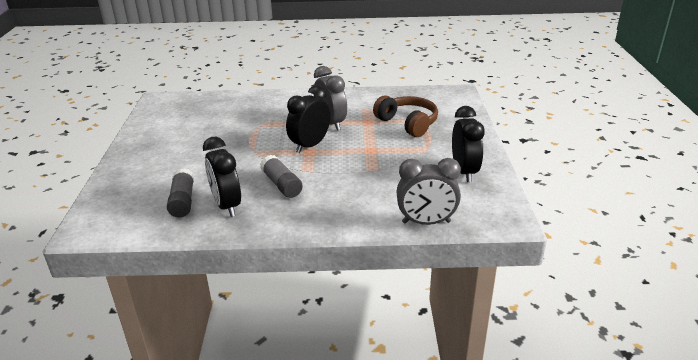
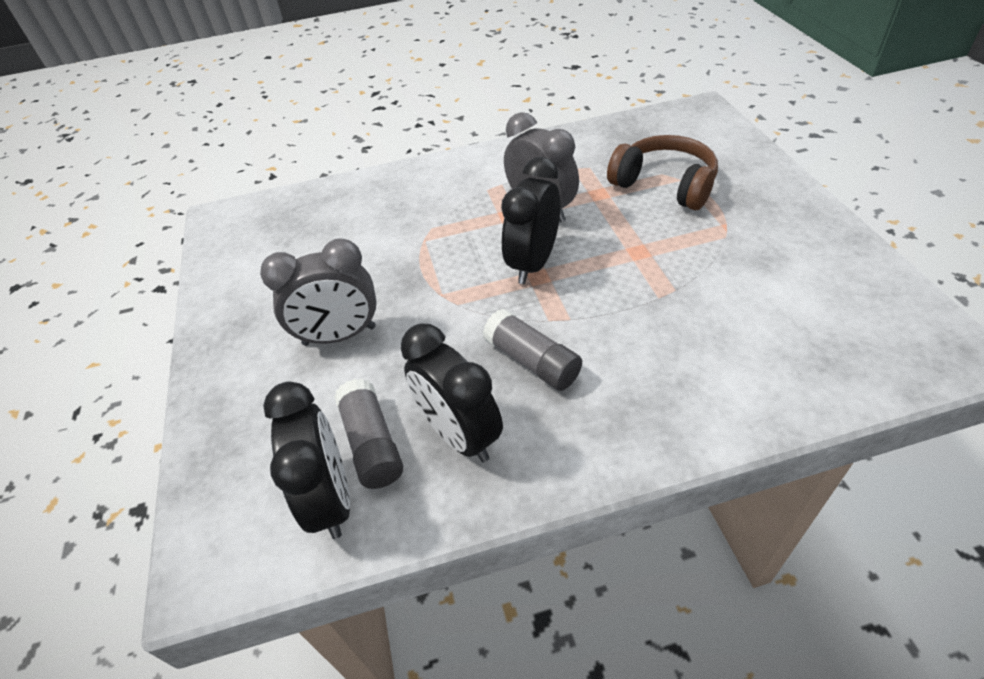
camera: 10 degrees left, 15 degrees up
(426, 222) = (829, 390): grey clock -> grey clock (339, 336)
(464, 172) = (817, 265): black clock -> black clock (331, 499)

